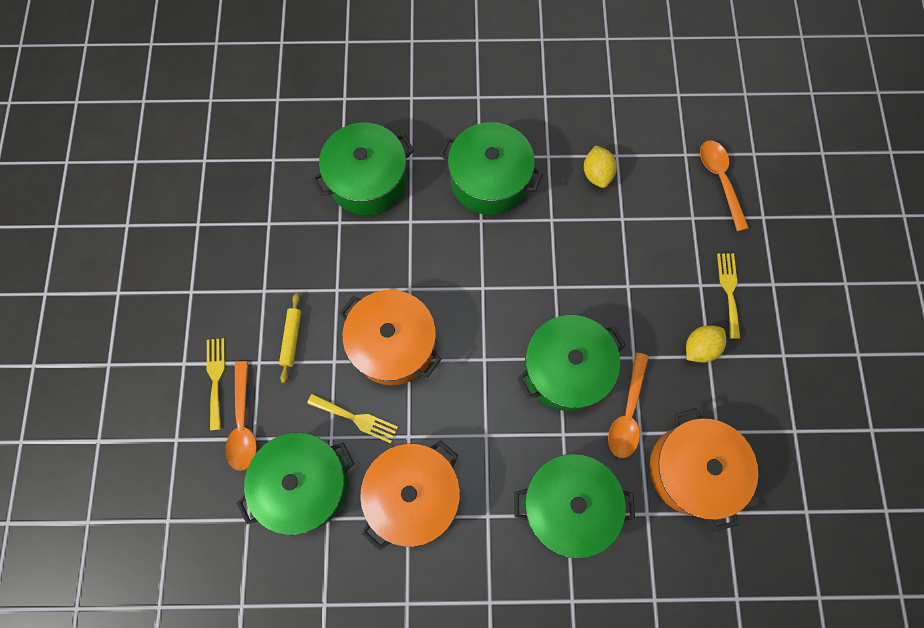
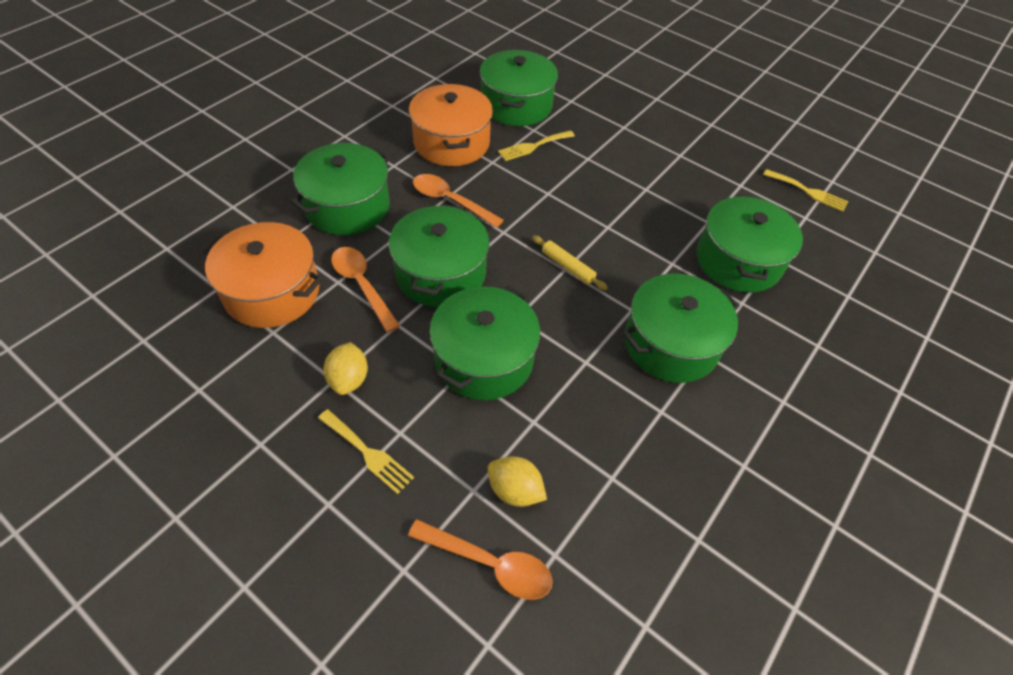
camera: 125 degrees right, 20 degrees down
(216, 378) = (631, 105): yellow fork -> yellow fork (808, 191)
(243, 423) = (586, 101): orange spoon -> orange spoon (450, 201)
(292, 339) = (626, 149): yellow rolling pin -> yellow rolling pin (567, 267)
(393, 344) = (569, 192): orange pot -> none
(596, 174) = (604, 439): yellow lemon -> yellow lemon (515, 490)
(607, 280) = (484, 359): none -> green pot

